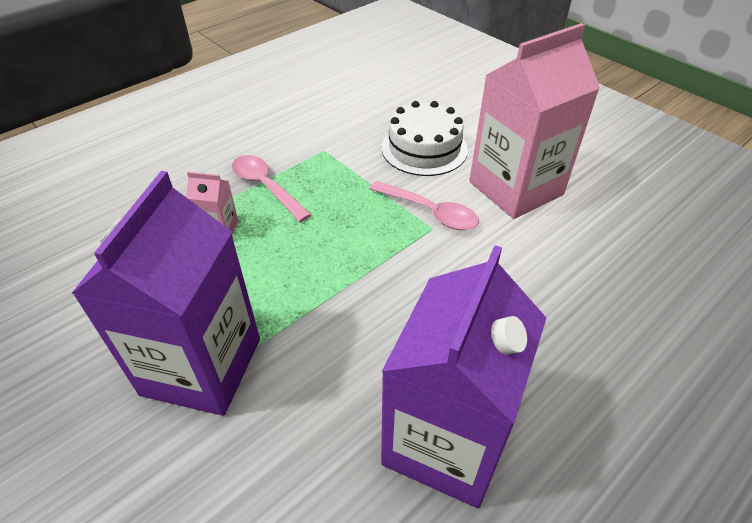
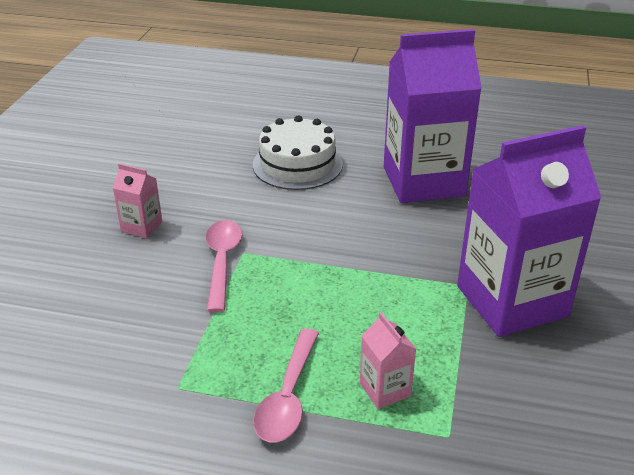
camera: 125 degrees left, 10 degrees down
(424, 148) = (113, 306): white cake -> white cake (297, 164)
(515, 188) = (141, 226): pink carton -> pink carton, size x0.42

